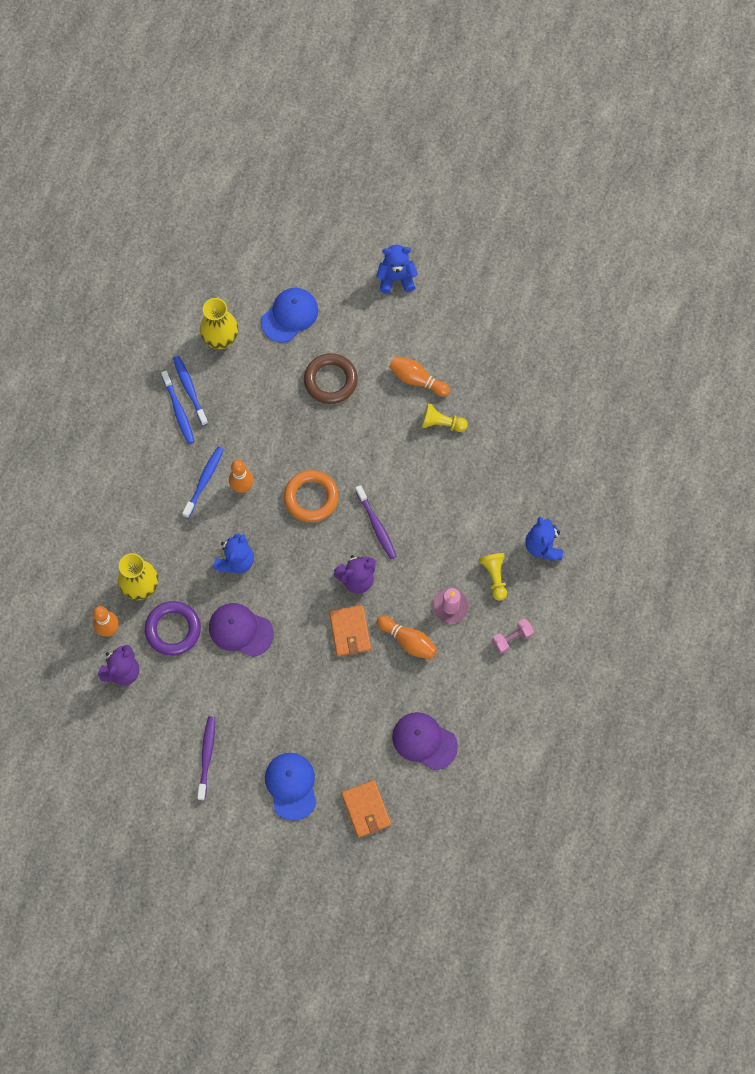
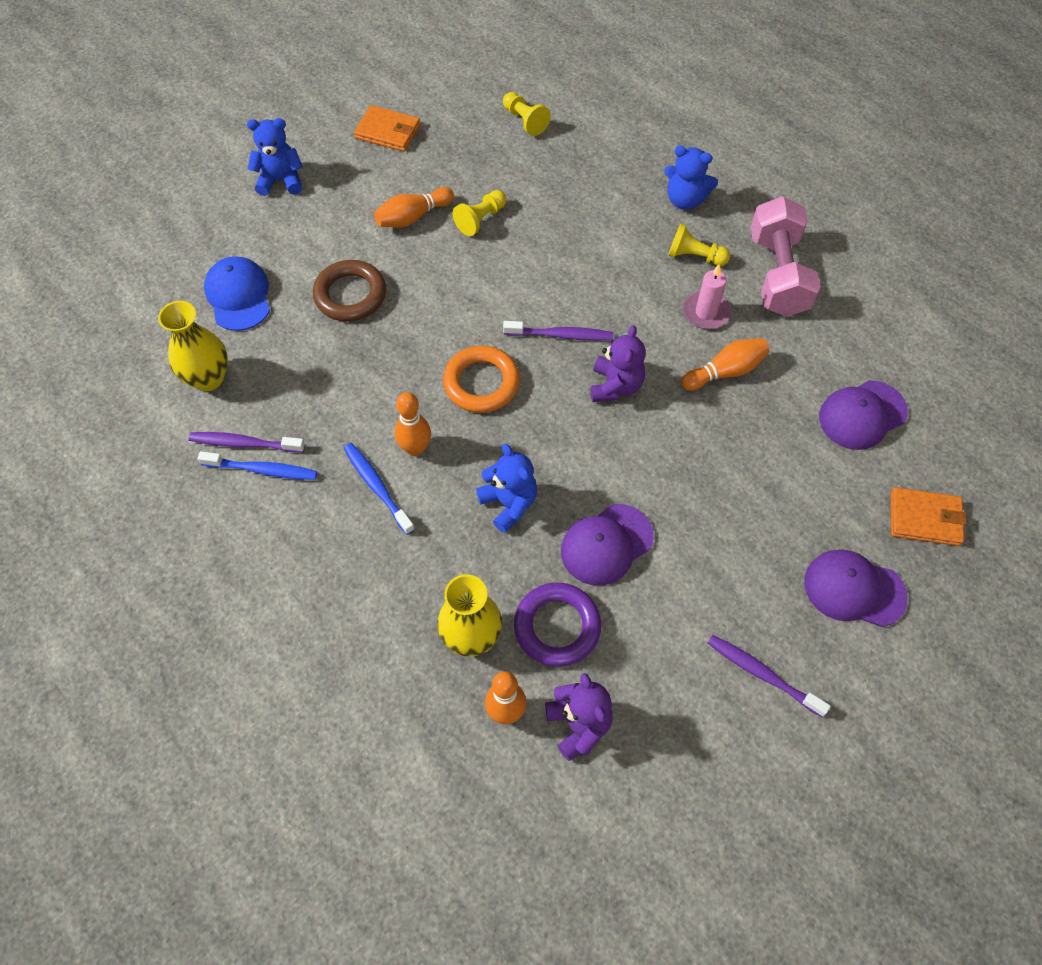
camera: 60 degrees left, 10 degrees down
(190, 389) = (244, 443): blue toothbrush -> purple toothbrush
(291, 786) = (854, 589): blue cap -> purple cap
(350, 631) = (679, 424): orange wallet -> orange wallet (388, 131)
(396, 278) = (280, 180): blue teddy bear -> blue teddy bear turned 60 degrees clockwise
(512, 638) = (777, 274): pink dumbbell -> pink dumbbell, size x2.17
(551, 401) = (525, 121): none -> yellow pawn

